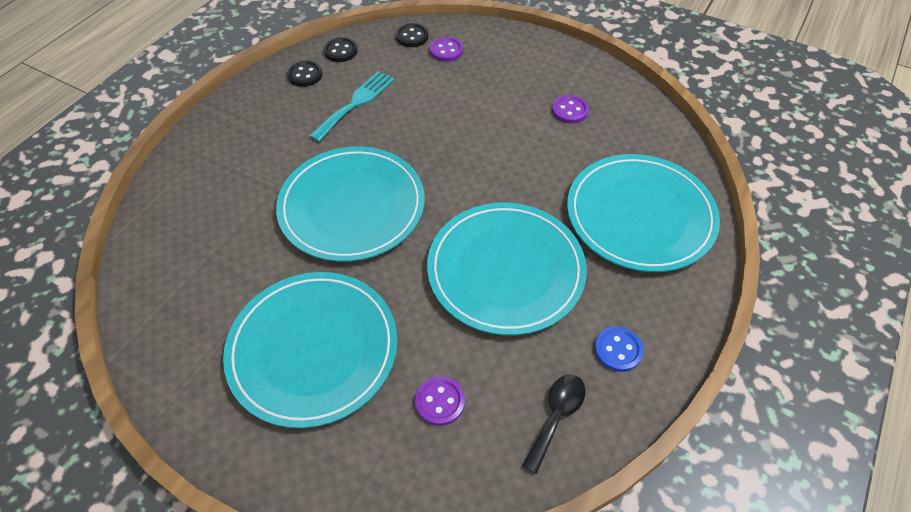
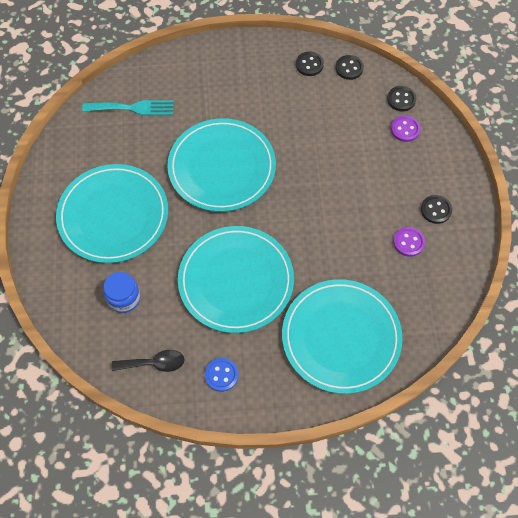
camera: 55 degrees right, 10 degrees up
(356, 103) = (308, 110): turquoise fork -> turquoise fork (133, 108)
(440, 401) = (124, 298): purple button -> blue jar
(550, 75) = (436, 210): none -> black button

